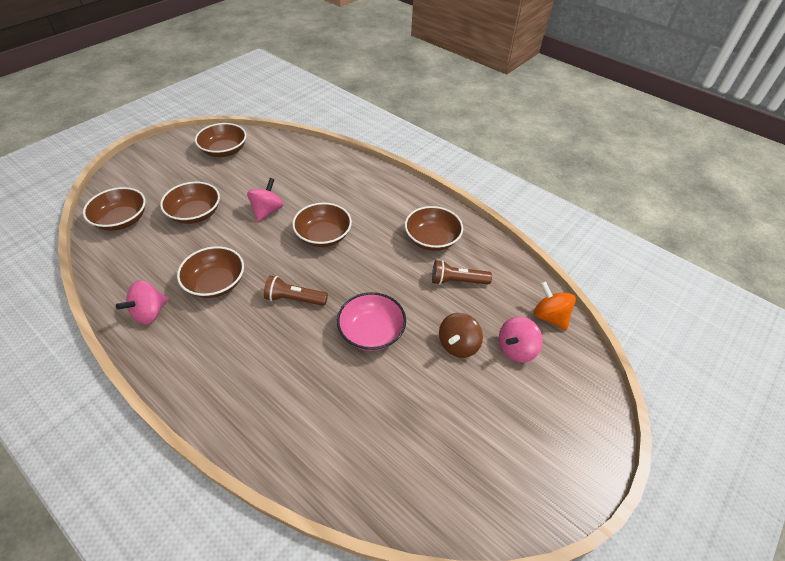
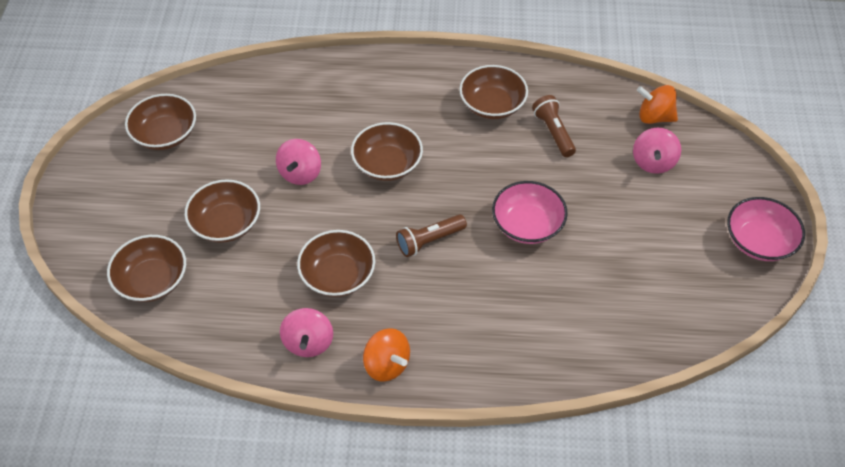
camera: 35 degrees left, 5 degrees up
(174, 362) = (387, 364): none -> orange spinning top
(267, 211) = (300, 173): pink spinning top -> pink spinning top turned 150 degrees counterclockwise
(457, 281) = (553, 132): brown flashlight -> brown flashlight turned 105 degrees clockwise
(458, 345) = (606, 188): brown spinning top -> none
(553, 476) = (759, 241): none -> pink bowl

